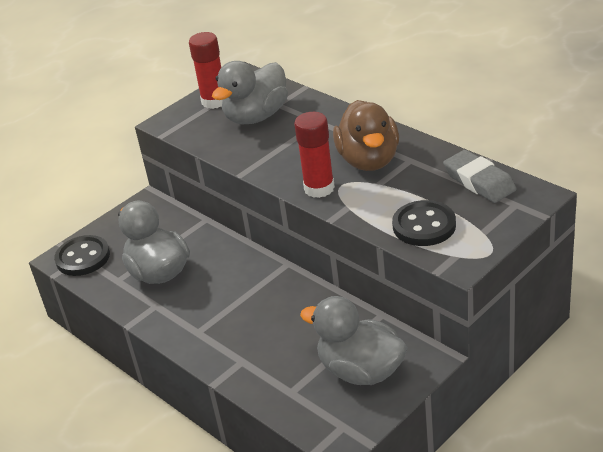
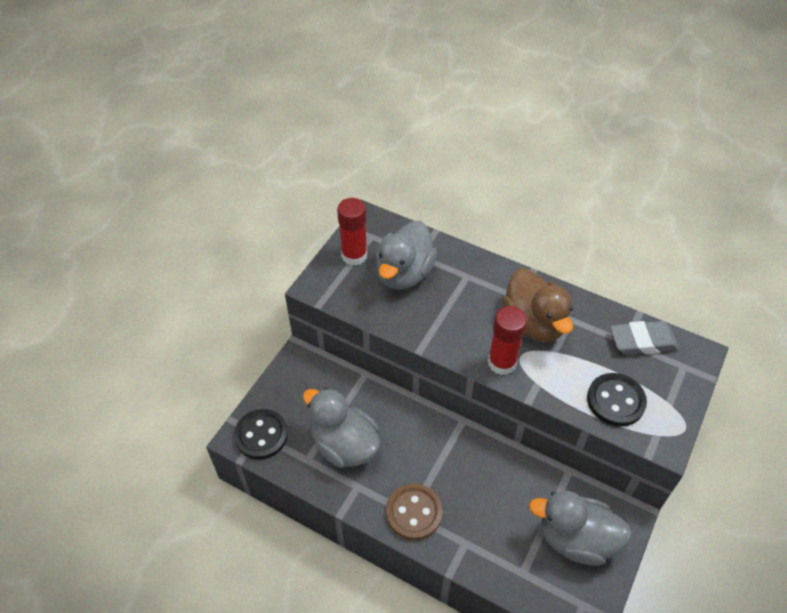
camera: 20 degrees left, 15 degrees up
(201, 331) = (414, 513): none -> brown button
(479, 181) = (642, 341): grey eraser -> grey eraser turned 45 degrees counterclockwise

